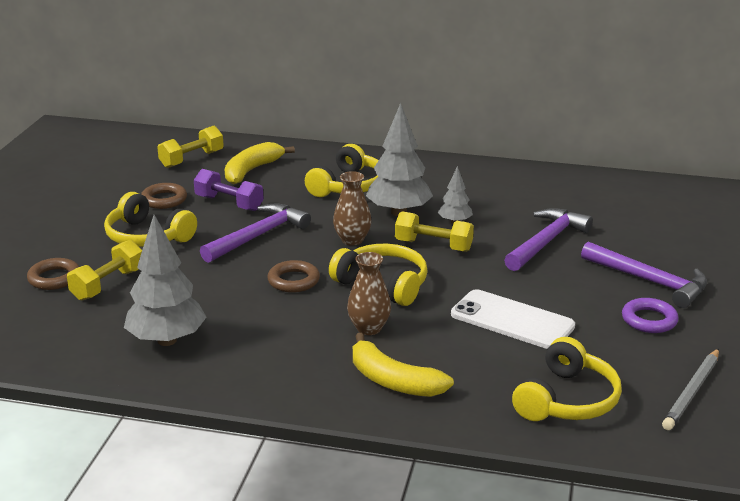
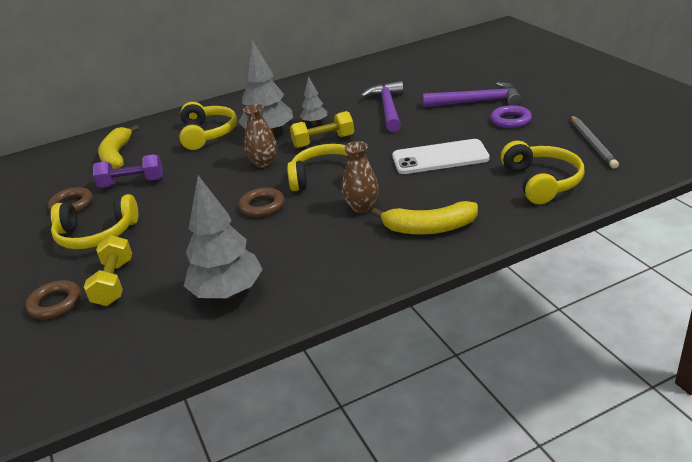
camera: 35 degrees left, 5 degrees up
(192, 159) = (53, 169): yellow dumbbell -> none
(258, 236) = (189, 192): purple hammer -> none

